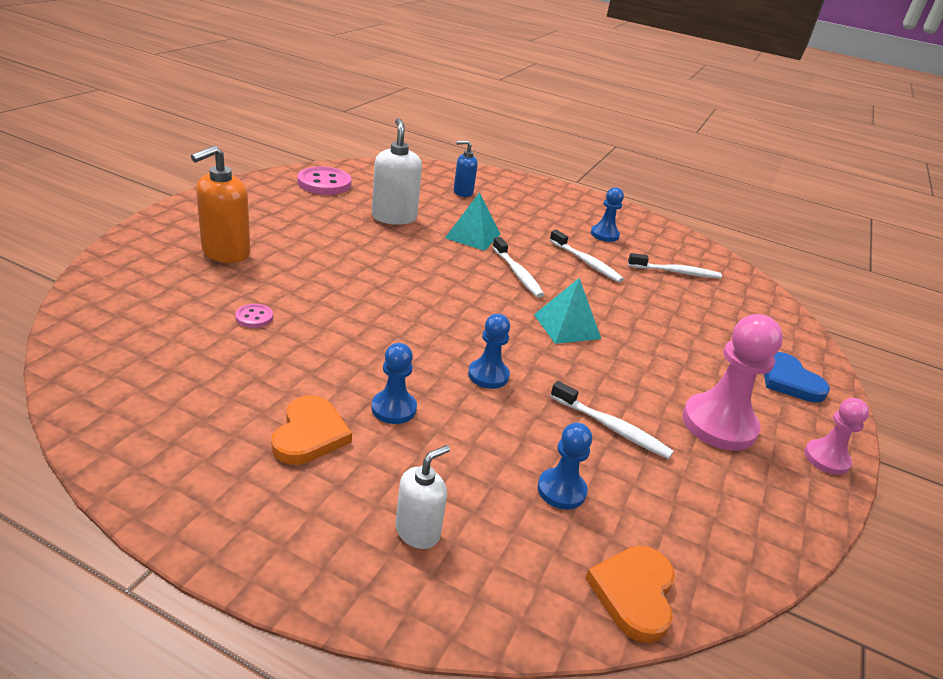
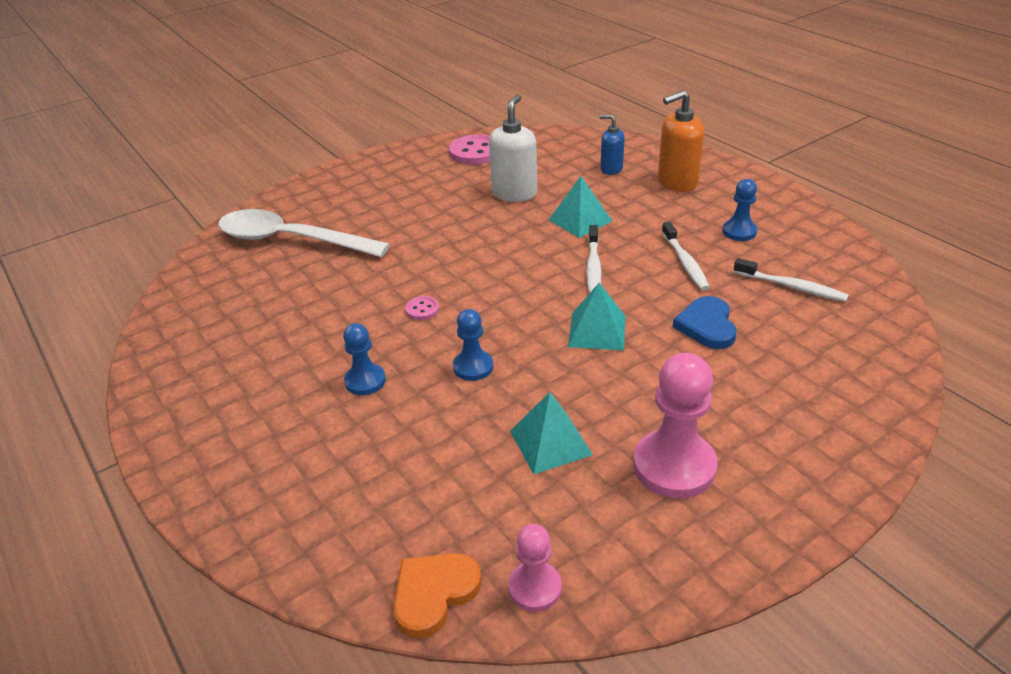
camera: 35 degrees right, 5 degrees up
(186, 280) = (290, 240): none -> white spoon
(225, 252) = (338, 217): orange soap dispenser -> orange soap dispenser (677, 182)
(254, 317) = (317, 280): pink button -> pink button (422, 309)
(310, 434) = (284, 389): orange heart -> none
(418, 531) = (302, 487): white soap dispenser -> none
(561, 490) = (448, 487): blue pawn -> none
(612, 428) = (550, 442): white toothbrush -> turquoise pyramid
(789, 381) = (817, 439): blue heart -> blue heart (707, 326)
(826, 459) = (773, 534): pink pawn -> pink pawn (535, 588)

